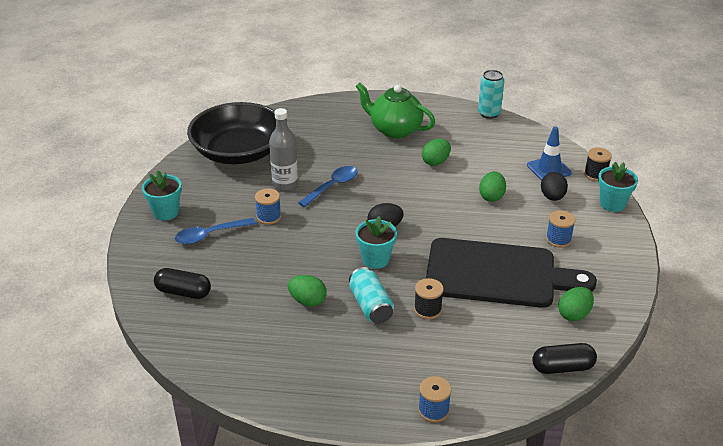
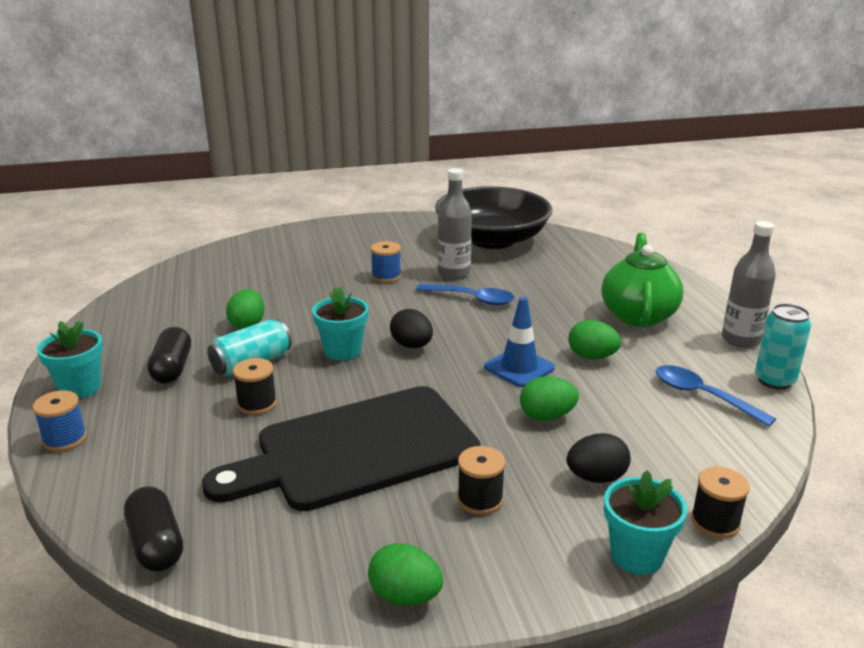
camera: 70 degrees right, 10 degrees down
(166, 212) = (360, 230): turquoise flower pot -> turquoise flower pot (80, 388)
(183, 292) = (240, 263): black capsule -> black capsule (172, 368)
(210, 235) = (336, 256): blue spoon -> blue spoon (702, 396)
(443, 107) = (740, 340): none -> grey bottle
(497, 274) = (357, 449): black cutting board -> black cutting board turned 75 degrees clockwise
(549, 169) = (676, 463): blue traffic cone -> blue traffic cone (519, 367)
(558, 239) = (480, 499): blue spool -> black spool
(574, 314) = (288, 542): green egg -> green egg (405, 596)

